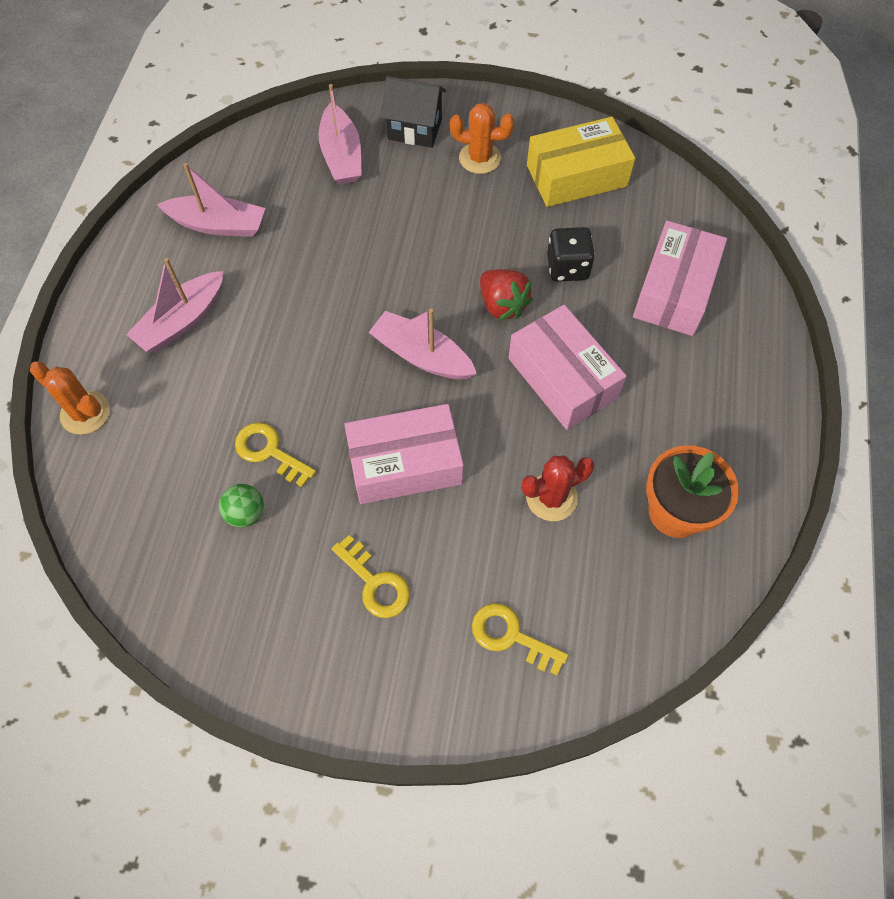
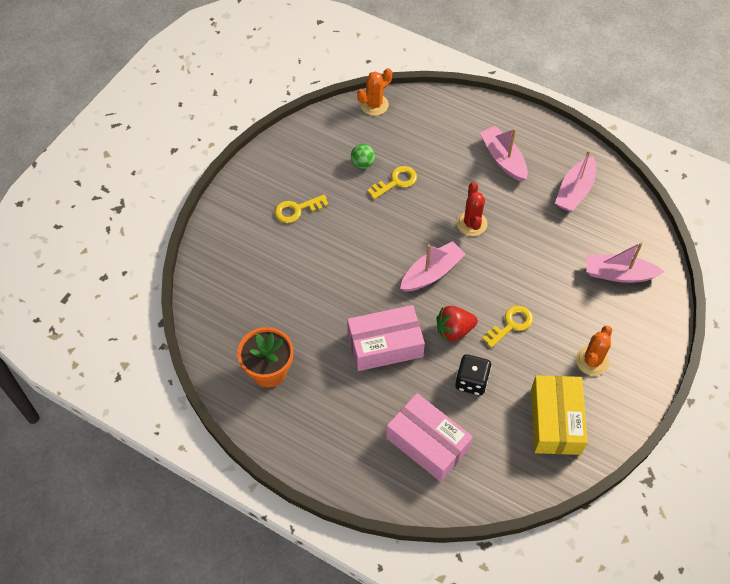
camera: 110 degrees right, 5 degrees down
(85, 413) = (455, 106): orange cactus -> orange cactus (374, 105)
(405, 463) = (361, 243): pink box -> none
(415, 129) = (633, 327): black house -> none
(511, 636) = (239, 261): yellow key -> yellow key (511, 325)
(551, 497) = (307, 309): red cactus -> red cactus (471, 223)

